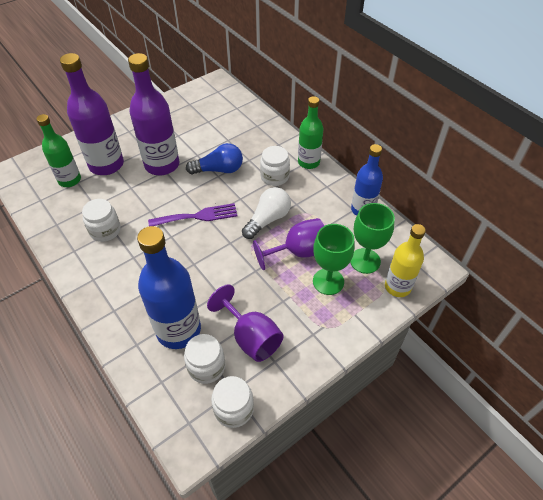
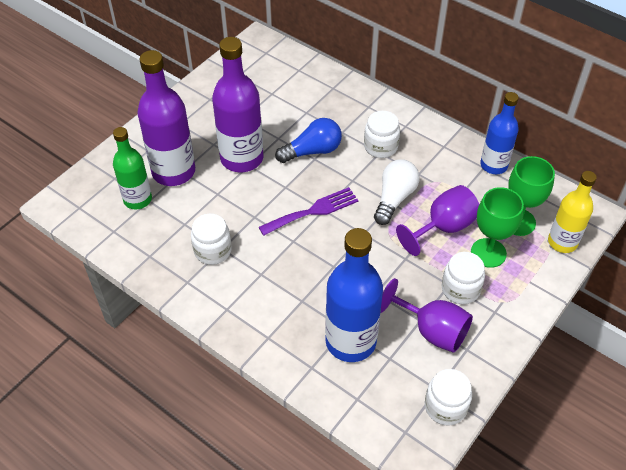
camera: 15 degrees left, 0 degrees up
(206, 367) = (398, 372): white jar -> white jar (460, 289)
(308, 162) = (412, 121): green bottle -> none

